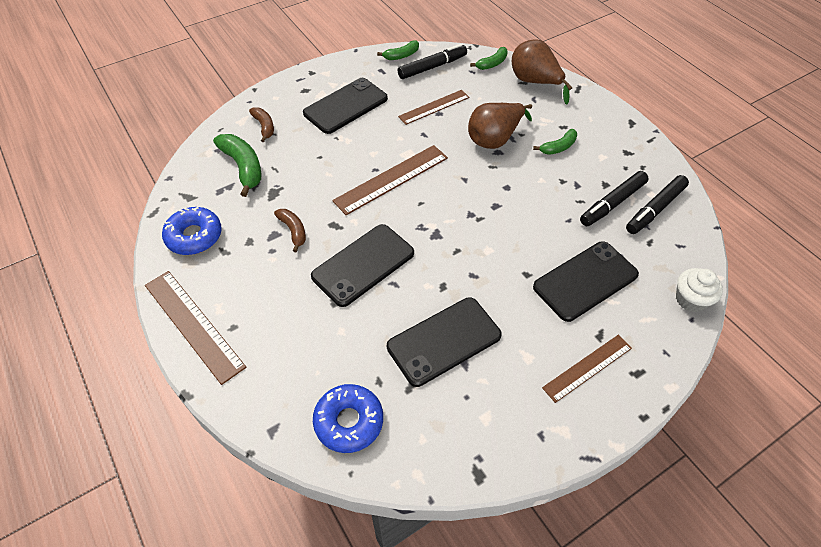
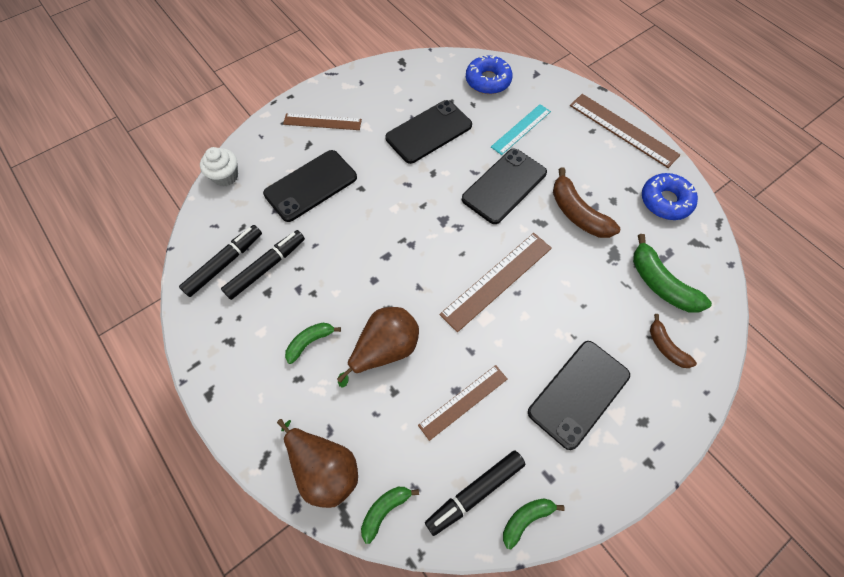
camera: 175 degrees right, 10 degrees up
(293, 231) = (577, 213): brown banana -> brown banana, size x1.66
(323, 336) = (521, 129): none -> turquoise ruler
(587, 368) = (322, 122): brown ruler -> brown ruler turned 45 degrees clockwise

